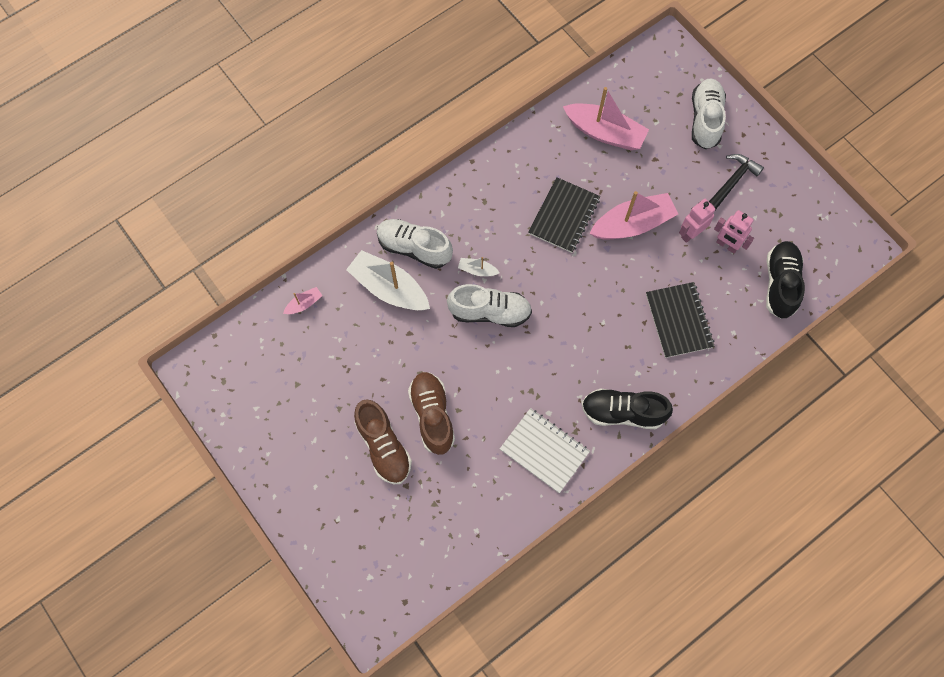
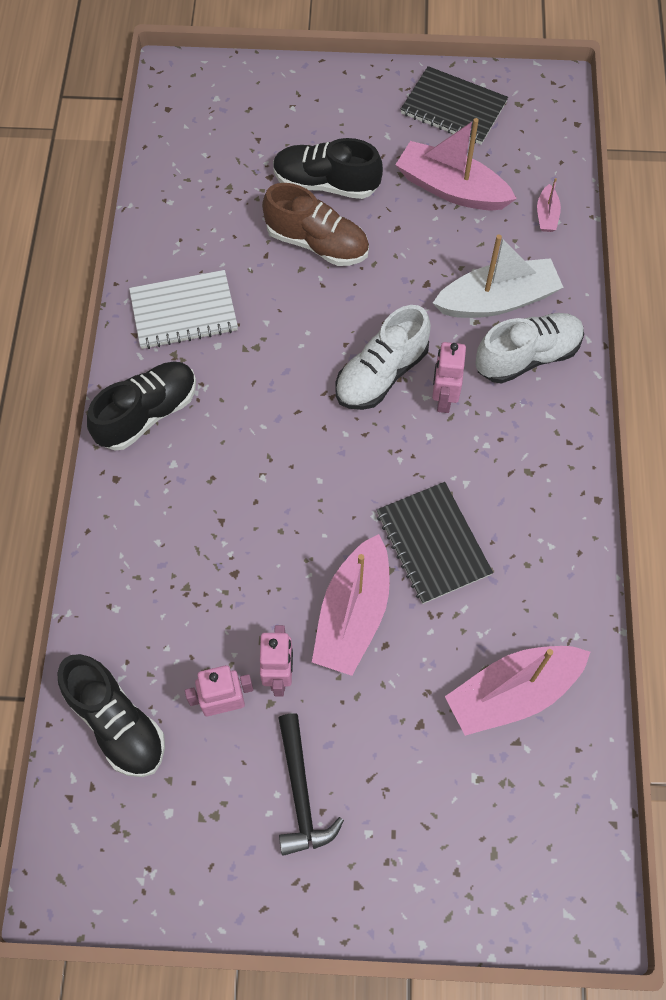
camera: 130 degrees right, 5 degrees down
(327, 370) = (451, 189): none -> pink boat
(383, 446) = (326, 184): brown shoe -> black shoe
(477, 270) = (443, 399): white boat -> pink robot
(678, 320) = (187, 559): black notebook -> black notebook (453, 108)
(705, 120) = (424, 852): white shoe -> none

